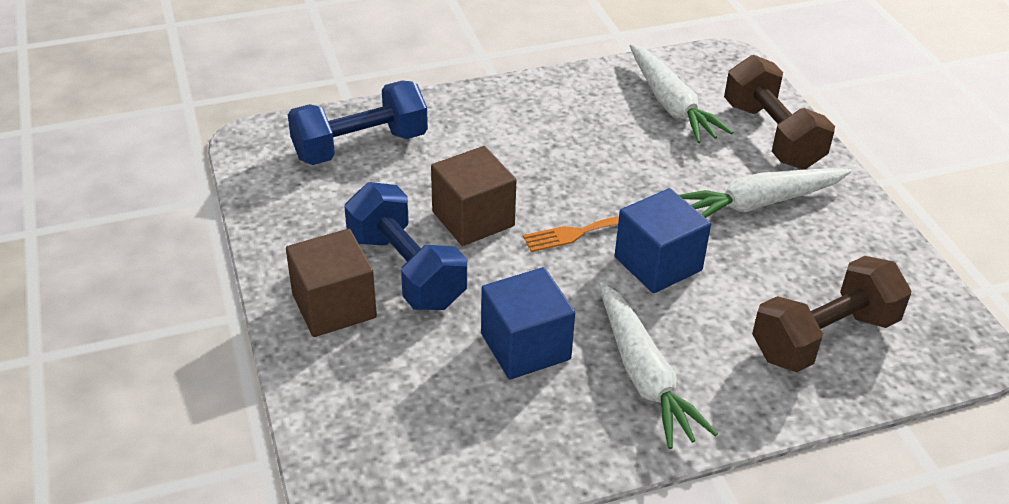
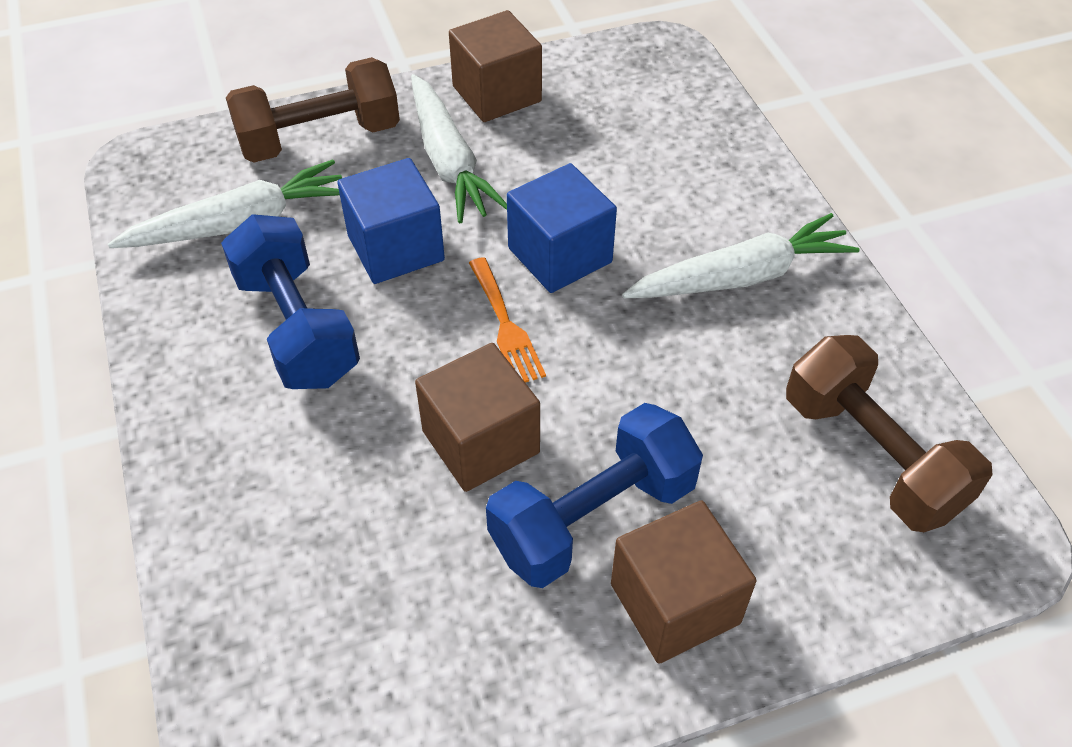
camera: 90 degrees left, 10 degrees up
(360, 146) = (296, 606): blue dumbbell -> blue dumbbell (297, 328)
(525, 346) = (716, 381): blue cube -> blue cube (396, 248)
(824, 337) = (661, 137): brown dumbbell -> brown dumbbell (871, 456)
(857, 231) = (496, 94): none -> brown cube

